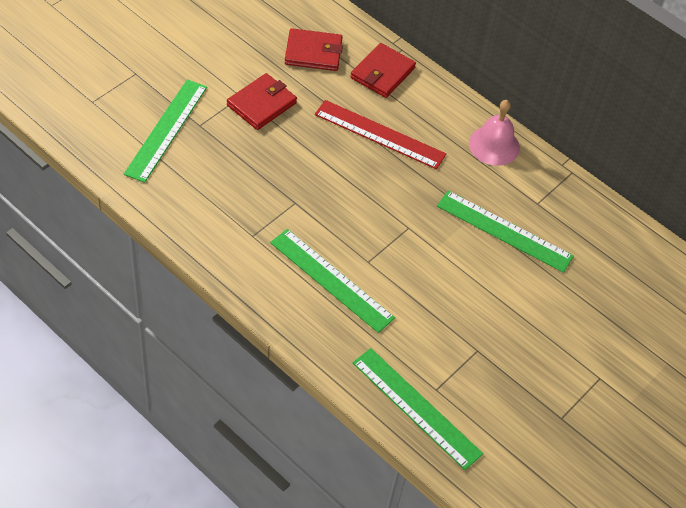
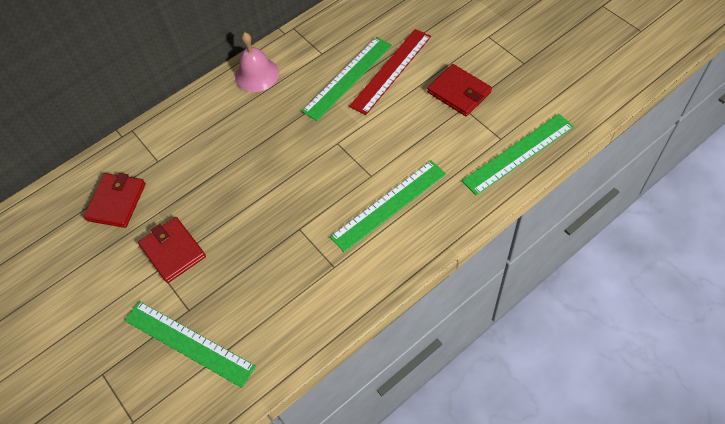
camera: 70 degrees left, 5 degrees up
(379, 134) = (230, 155): red ruler -> red ruler (391, 70)
(382, 73) = (157, 147): red wallet -> red wallet (459, 92)

